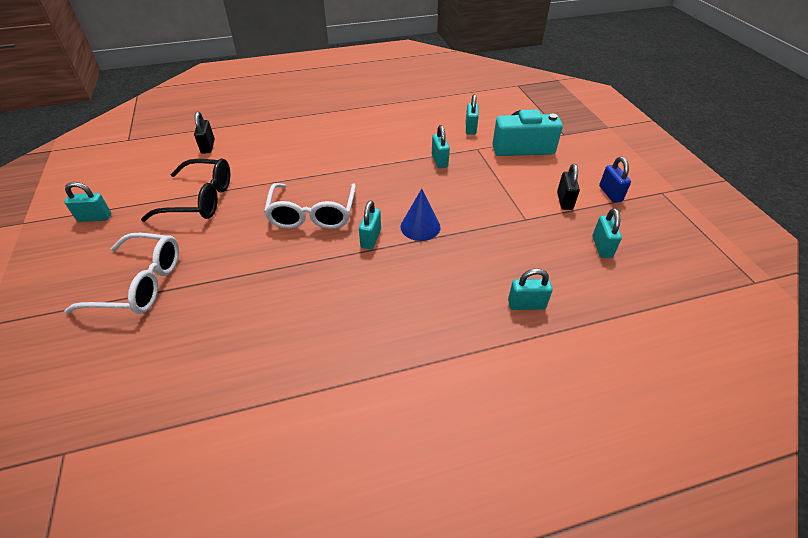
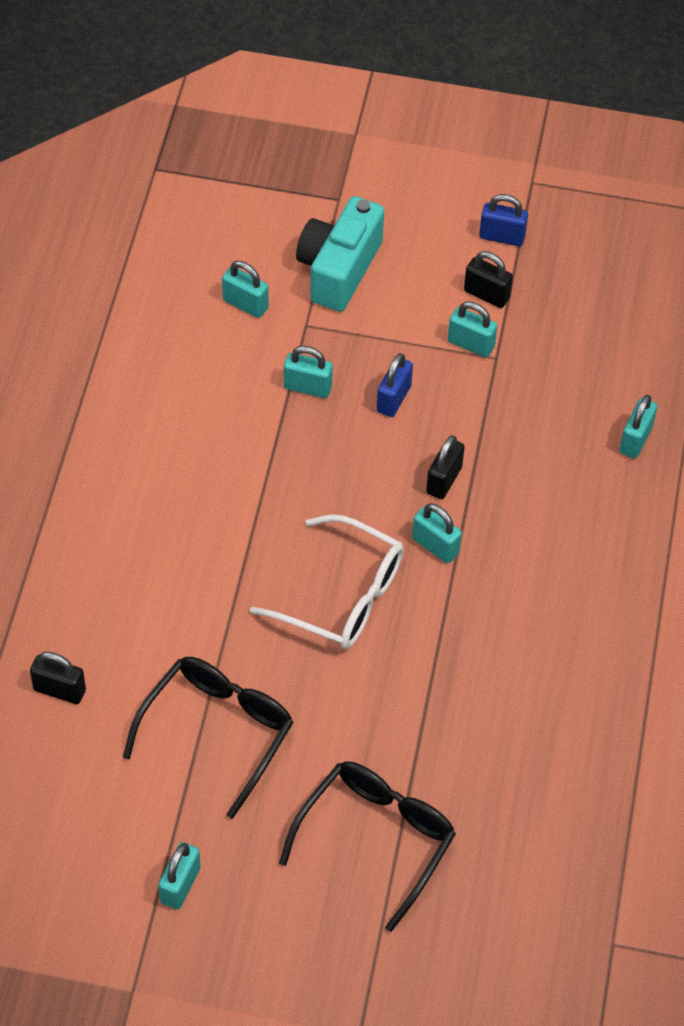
camera: 65 degrees left, 10 degrees up
(140, 284) = (376, 839): white glasses -> black glasses
(420, 227) = (444, 480): blue cone -> black padlock
(459, 190) = (393, 399): none -> blue padlock
(602, 247) = (589, 311): turquoise padlock -> turquoise padlock (470, 344)

